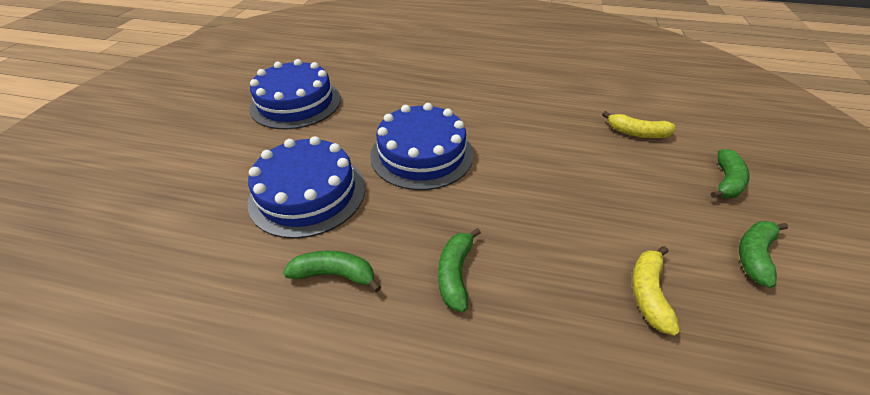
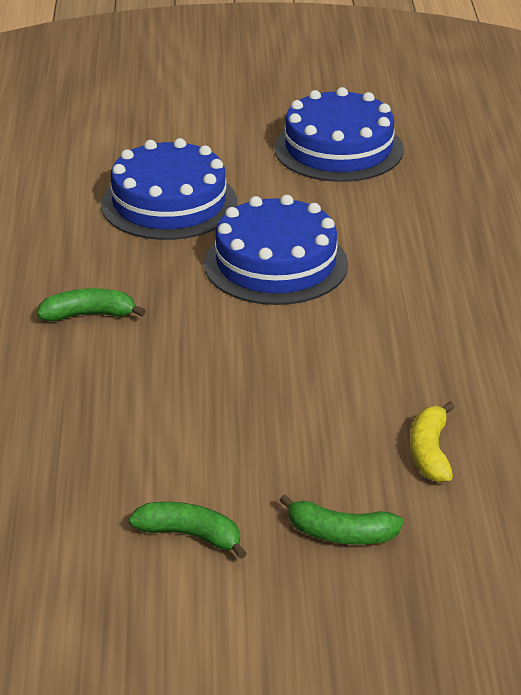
camera: 75 degrees right, 10 degrees down
(334, 274) = (65, 246): green banana -> none
(648, 293) = (102, 443): yellow banana -> none

